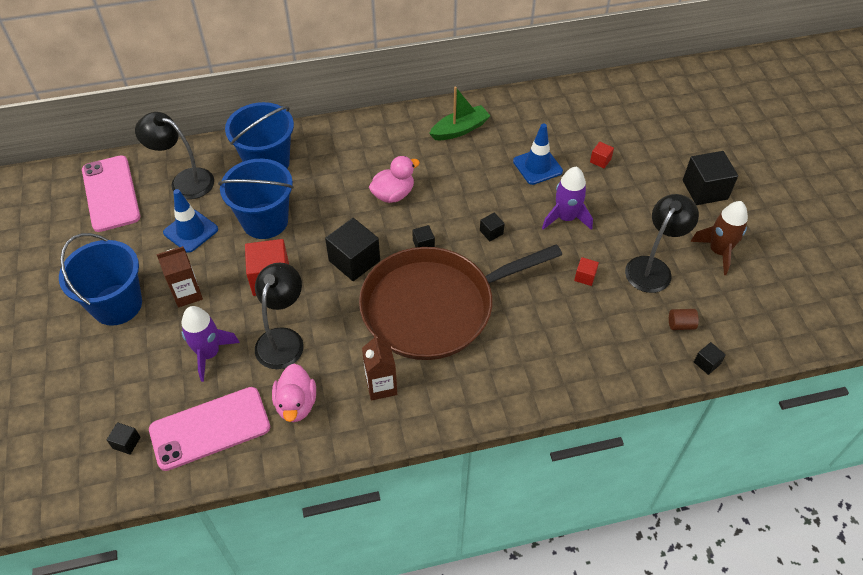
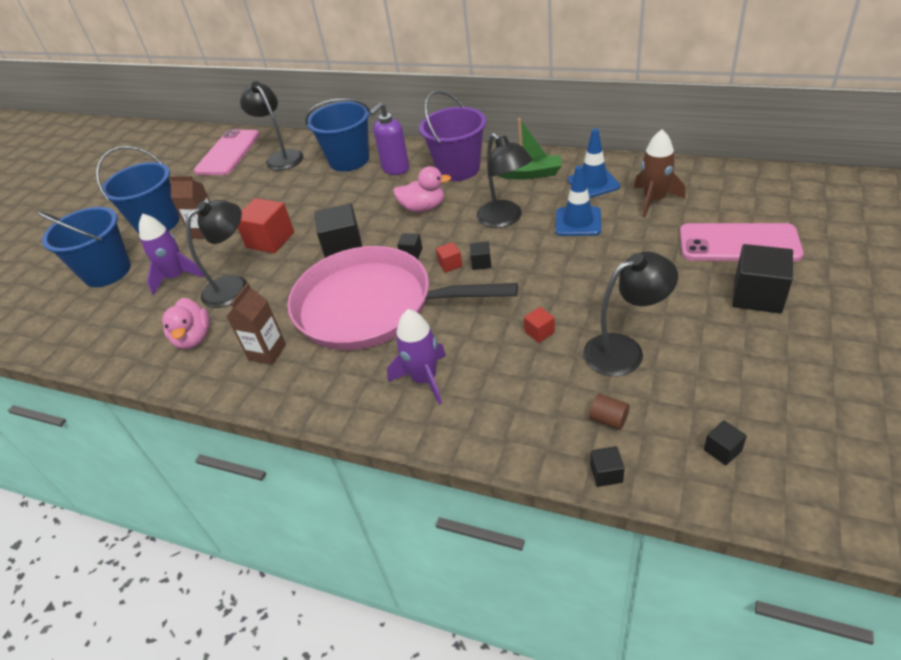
camera: 40 degrees right, 10 degrees down
(126, 443) = (67, 316): black cube -> black cube (722, 450)
(191, 231) = (251, 191): blue traffic cone -> blue traffic cone (593, 183)
(210, 428) = (122, 330): pink phone -> pink phone (738, 243)
(265, 221) = (307, 199): blue bucket -> blue bucket (107, 271)
(296, 404) = (194, 338): pink duck -> pink duck turned 45 degrees counterclockwise
(327, 160) = (395, 169): none -> purple soap dispenser
(390, 142) = (458, 169): none -> purple bucket
(434, 307) = (371, 306): brown pan -> pink pan
(476, 183) = (505, 219): none -> black lamp
(566, 218) = (567, 273): purple rocket -> purple rocket (424, 379)
(600, 160) = (651, 234): red cube -> red cube (450, 264)
(718, 251) = (723, 362): brown rocket -> brown rocket (654, 200)

